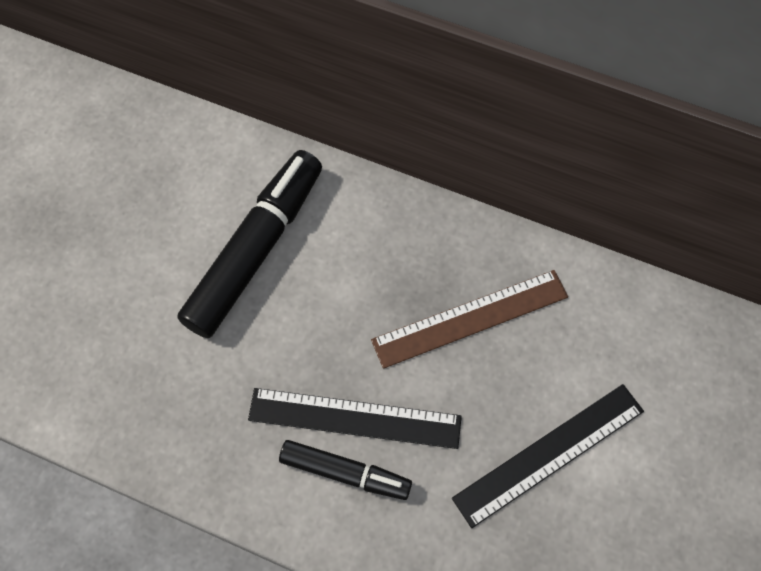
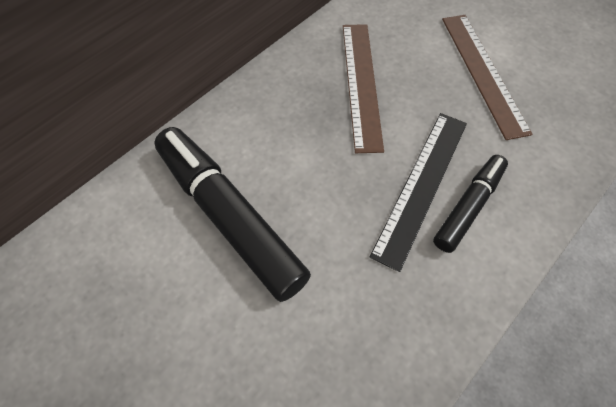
camera: 70 degrees left, 5 degrees down
(549, 454) = (483, 73): black ruler -> brown ruler

